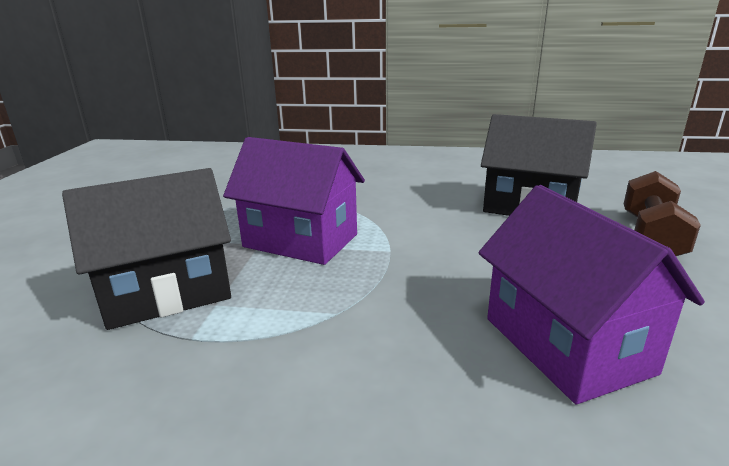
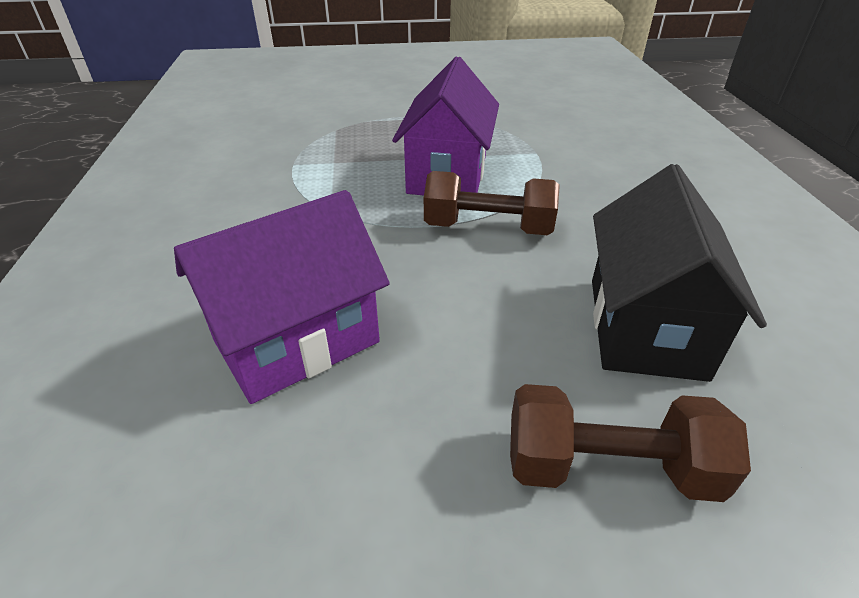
camera: 75 degrees right, 15 degrees up
(167, 292) = (345, 142): black house -> none
(404, 235) = (488, 228): none -> brown dumbbell

